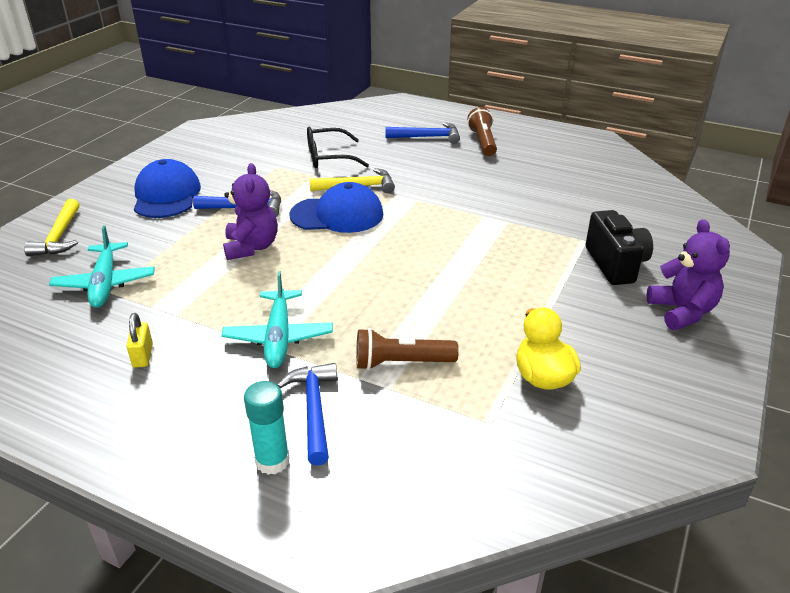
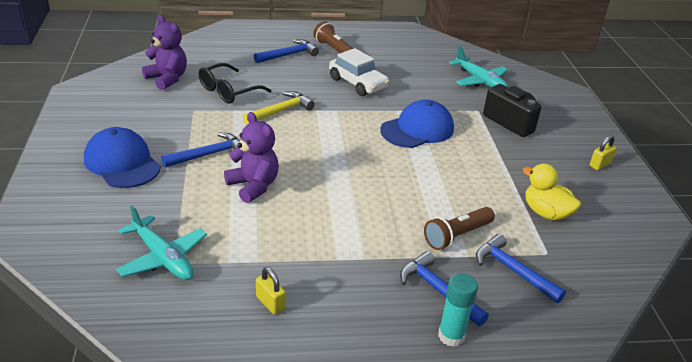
camera: 35 degrees left, 0 degrees up
(59, 237) = (62, 231): yellow hammer -> none
(278, 337) = (356, 249): turquoise plane -> turquoise plane (480, 81)
(337, 215) = (291, 139): blue cap -> blue cap (417, 129)
(424, 424) = (513, 270): none -> blue hammer
(470, 179) = (357, 83): none -> white car
(682, 312) = (575, 143): purple teddy bear -> purple teddy bear (167, 79)
(689, 347) = (600, 164): none -> yellow padlock

